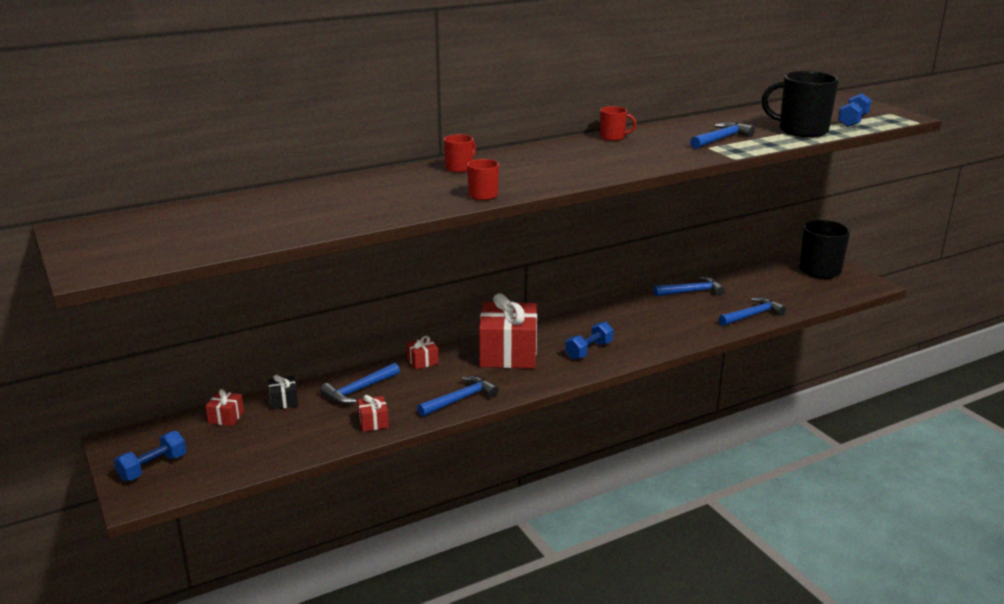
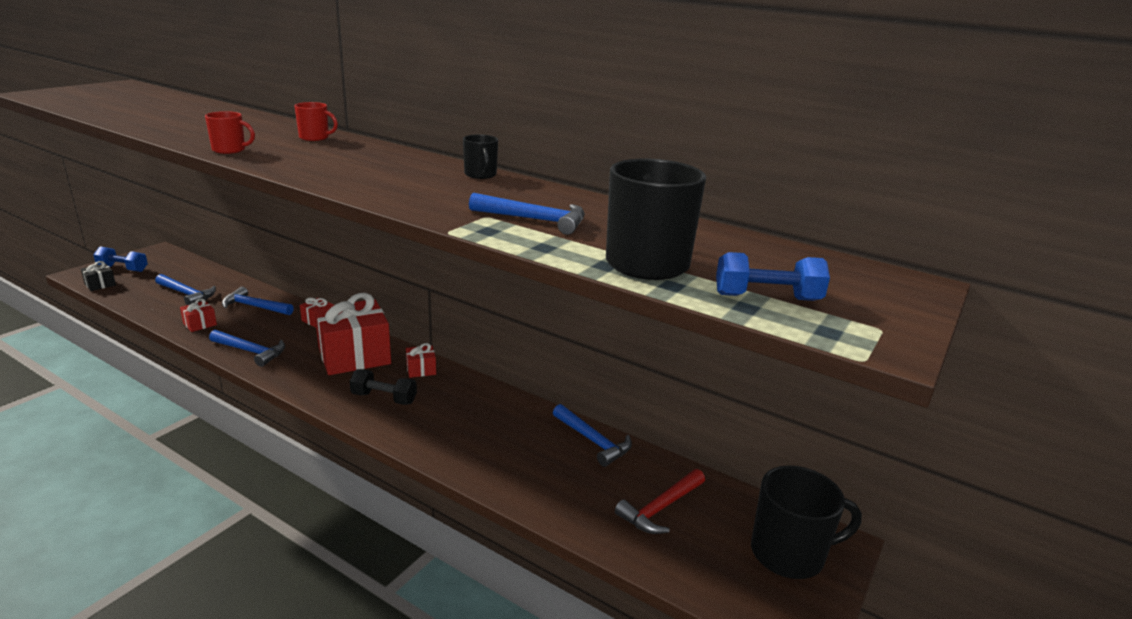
camera: 60 degrees right, 0 degrees up
(226, 417) = (198, 273): red gift -> red gift (421, 369)
(283, 401) = (228, 285): black gift -> black gift (100, 284)
(589, 350) = (384, 398): blue dumbbell -> black dumbbell
(613, 137) = (480, 175): red mug -> black mug
(752, 315) = (562, 504): blue hammer -> blue hammer (186, 294)
(769, 290) = (660, 508): none -> red hammer

